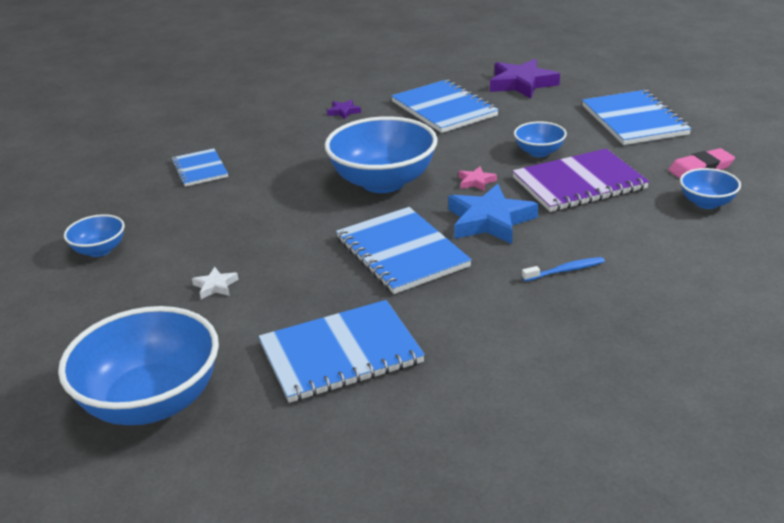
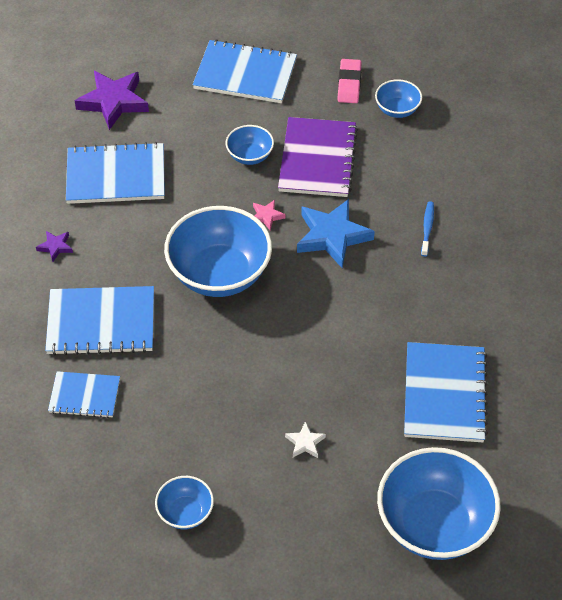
camera: 65 degrees left, 20 degrees up
(401, 252) = (339, 308): blue notebook -> blue notebook (101, 322)

